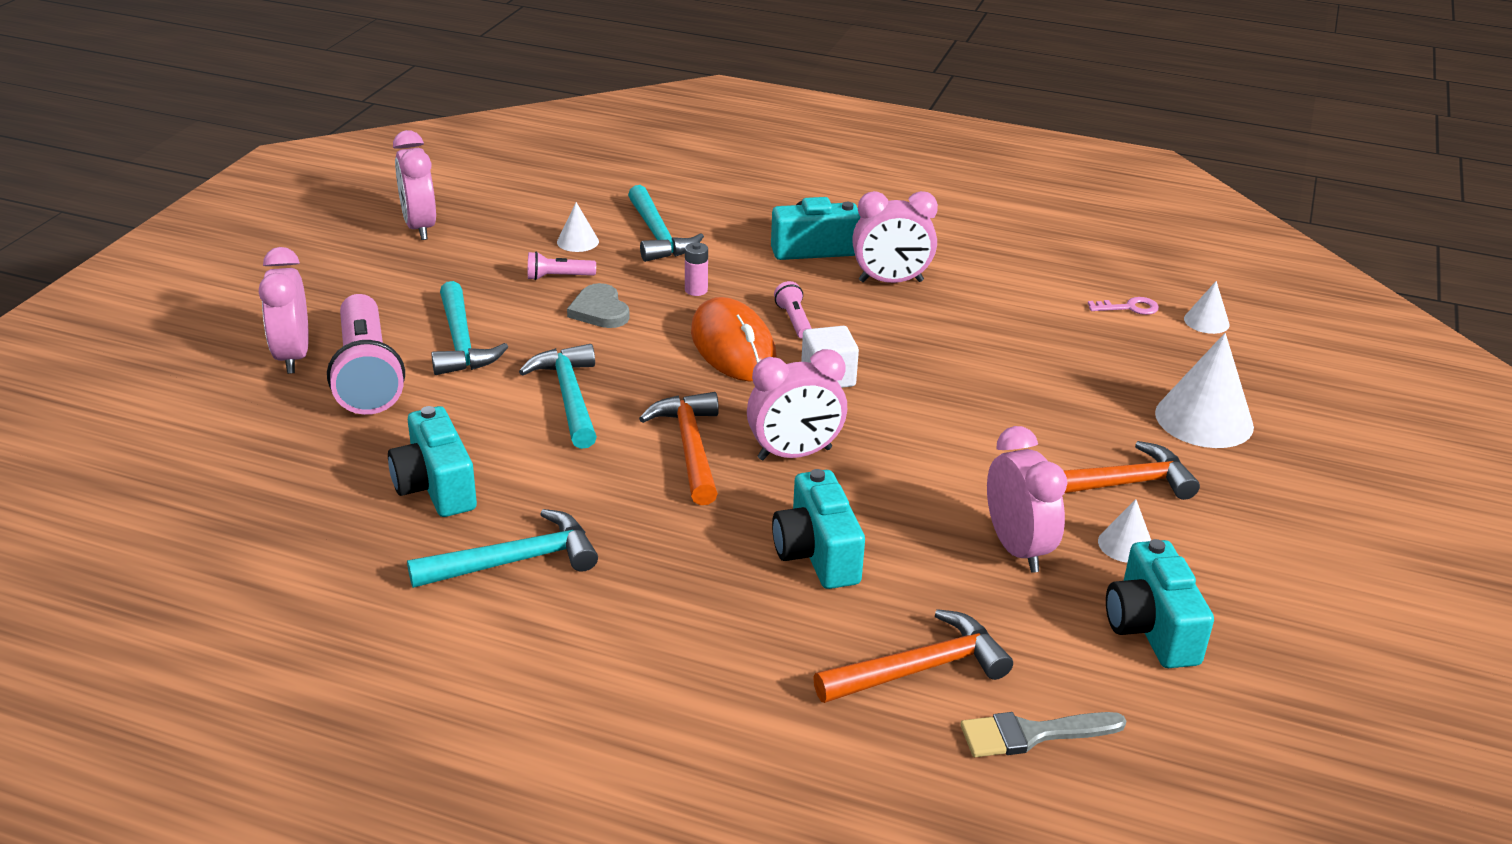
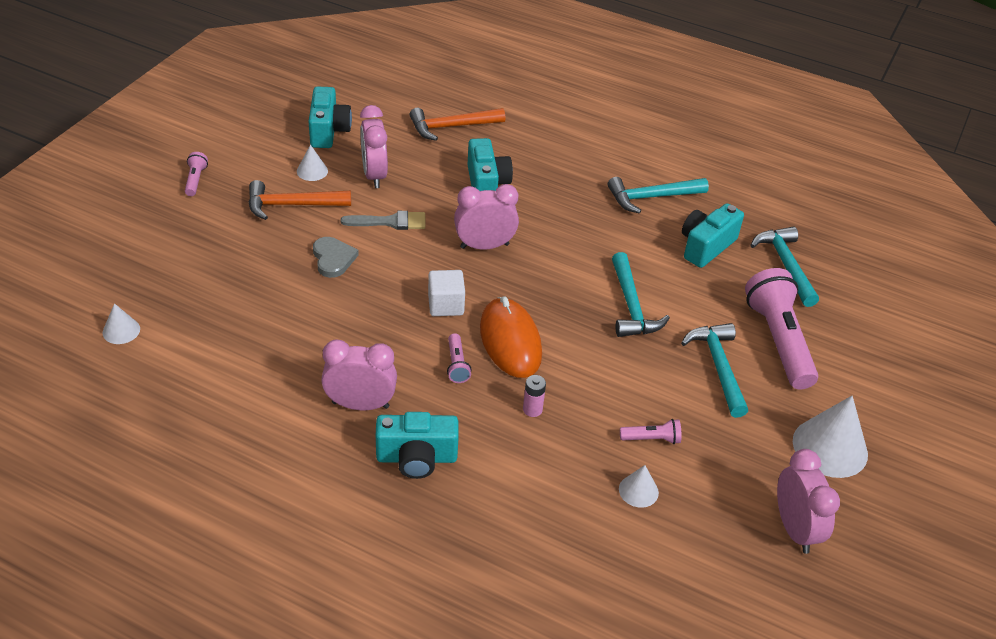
camera: 175 degrees left, 10 degrees up
(293, 356) = (839, 364): pink clock -> none
(435, 487) = (706, 246): turquoise camera -> turquoise camera turned 120 degrees counterclockwise
(600, 310) = (613, 392): grey heart -> grey heart (333, 259)
(657, 235) = (562, 493): turquoise hammer -> turquoise hammer (785, 265)
(690, 448) = (550, 257): orange hammer -> none
(1032, 734) = (411, 98): grey brush -> grey brush (390, 222)
(1129, 308) = (173, 352): pink key -> none
(1204, 419) = (200, 243): white cone -> white cone (830, 447)
(1296, 508) = (196, 180): none -> pink flashlight

